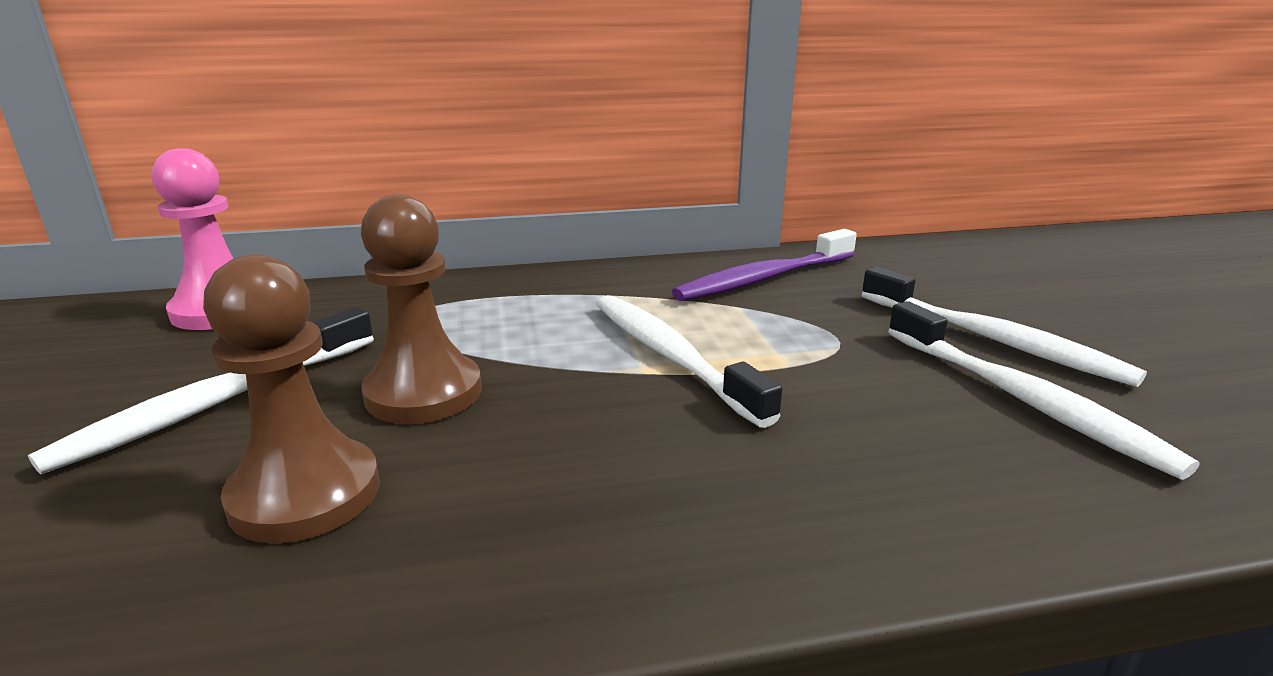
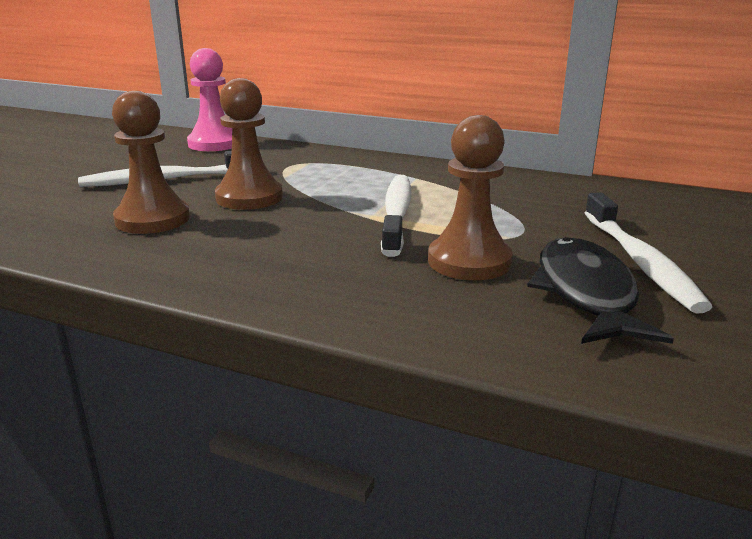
camera: 35 degrees right, 0 degrees up
(764, 279) = (536, 191): purple toothbrush -> none
(857, 399) = (469, 261): none -> brown pawn
(1023, 399) = (586, 293): white toothbrush -> black fish

